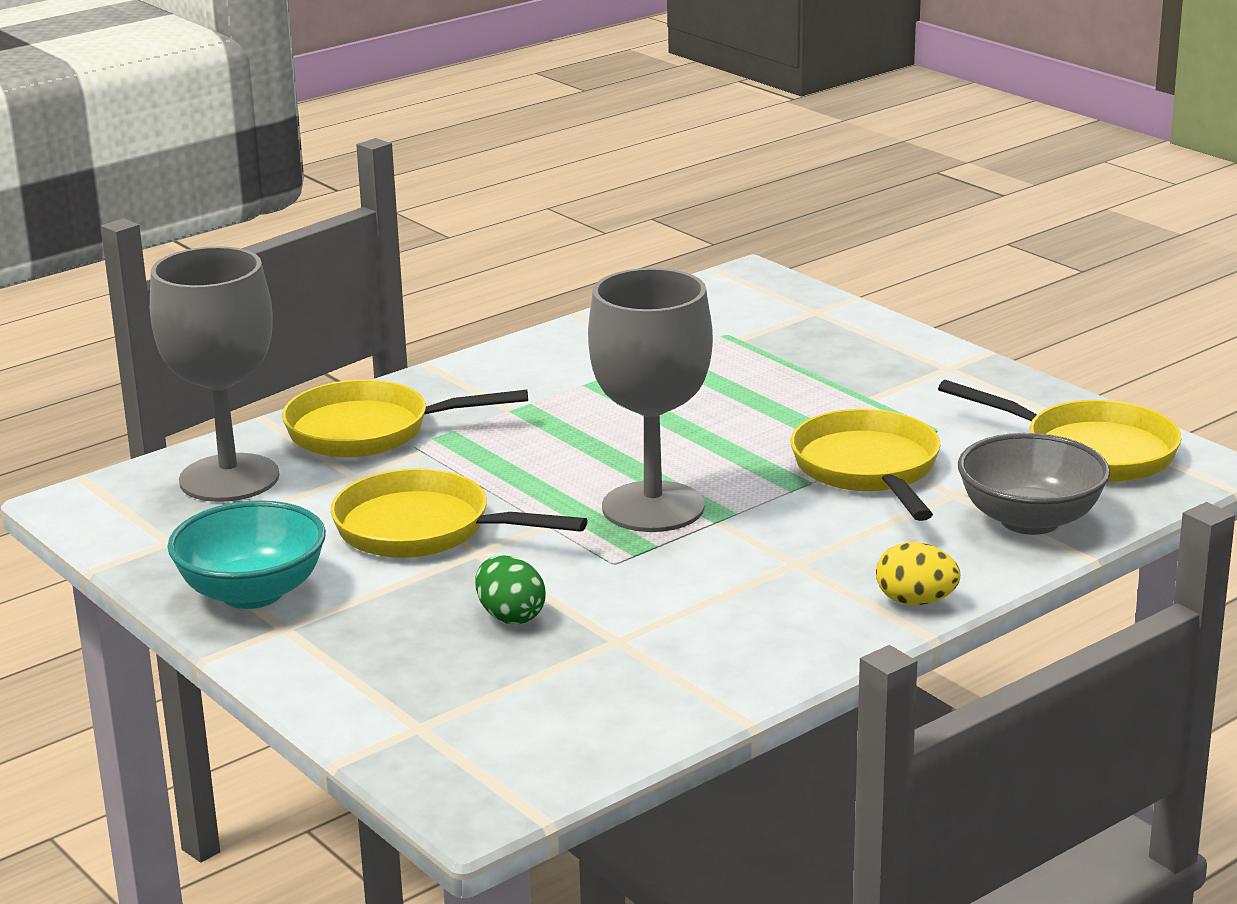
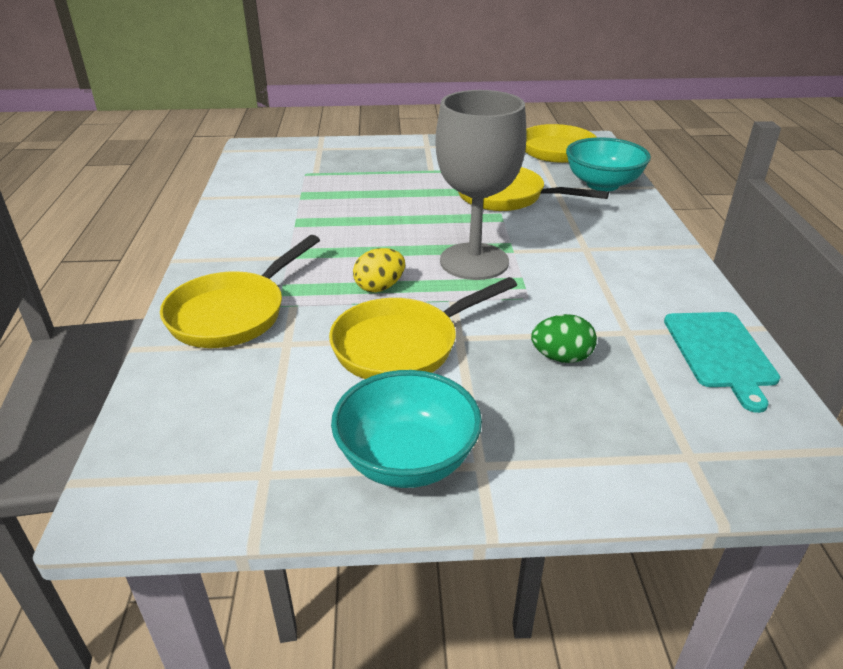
camera: 55 degrees left, 10 degrees up
(229, 478) = (206, 400): grey goblet -> none
(645, 705) = (720, 353): none -> turquoise cutting board
(915, 601) = (659, 235): yellow egg -> yellow egg (379, 287)
(1029, 520) = (602, 184): grey bowl -> turquoise bowl

